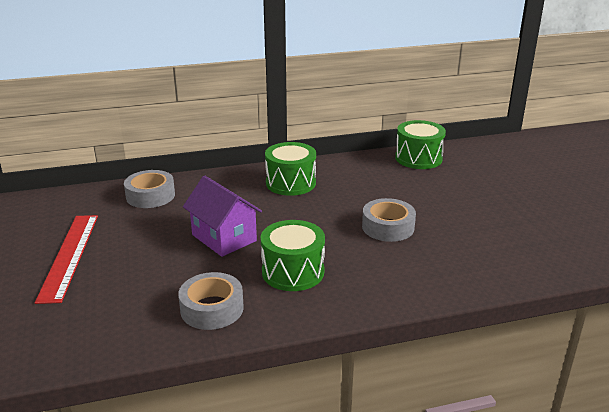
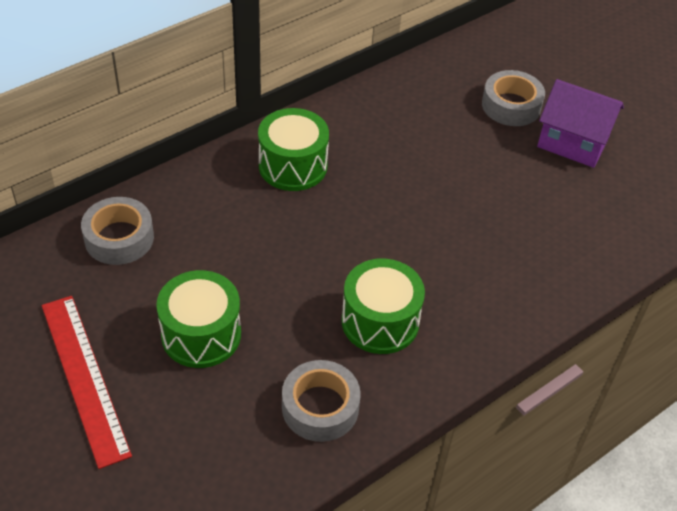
camera: 25 degrees left, 20 degrees up
(224, 238) = (266, 289): purple house -> purple house (573, 142)
(388, 227) = (450, 216): grey tape -> grey tape (511, 105)
(418, 158) = (429, 78): green drum -> green drum (201, 334)

